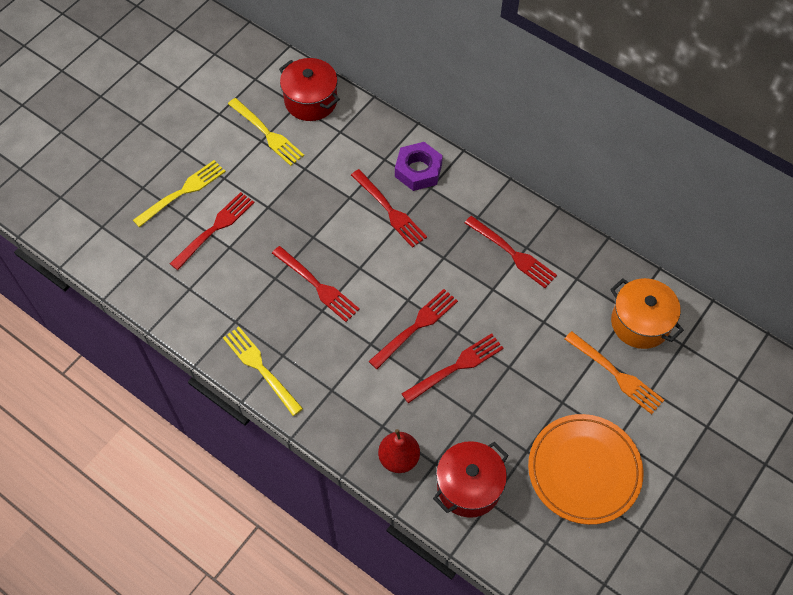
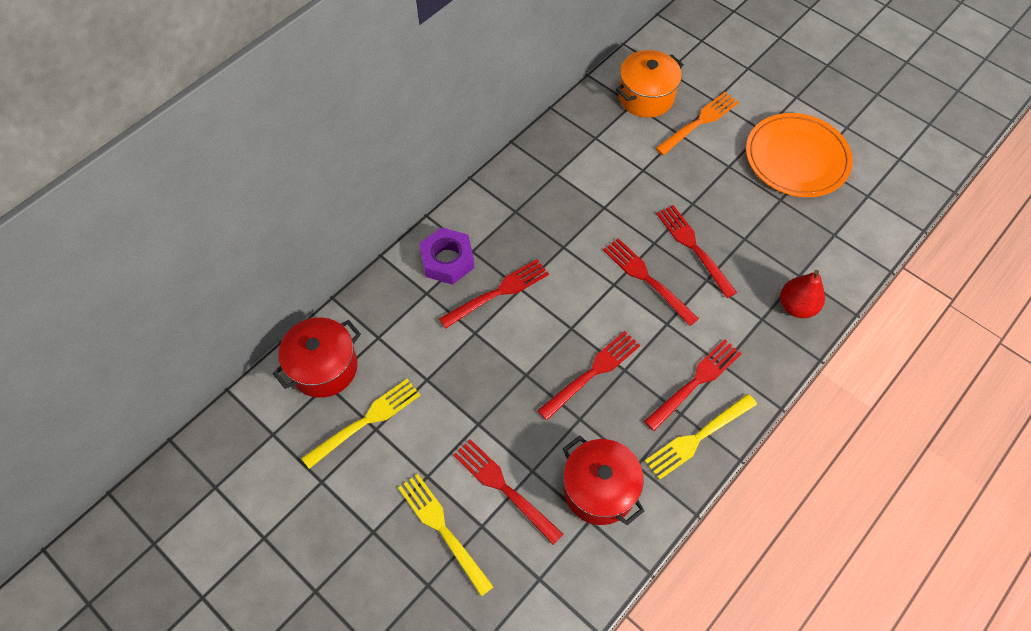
camera: 85 degrees left, 0 degrees up
(469, 487) = (821, 249): red pot -> red pot (599, 489)
(512, 253) = (563, 186): red fork -> red fork (695, 382)

